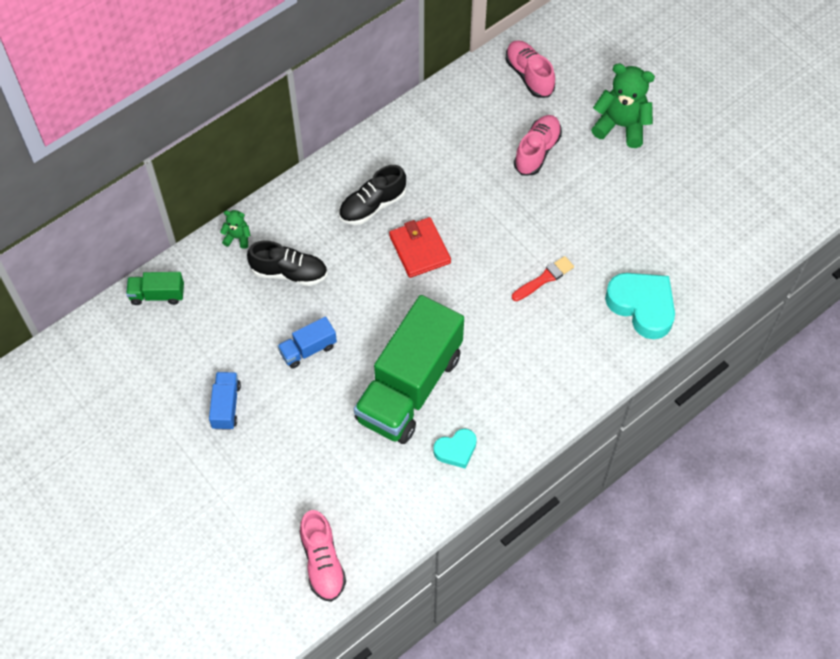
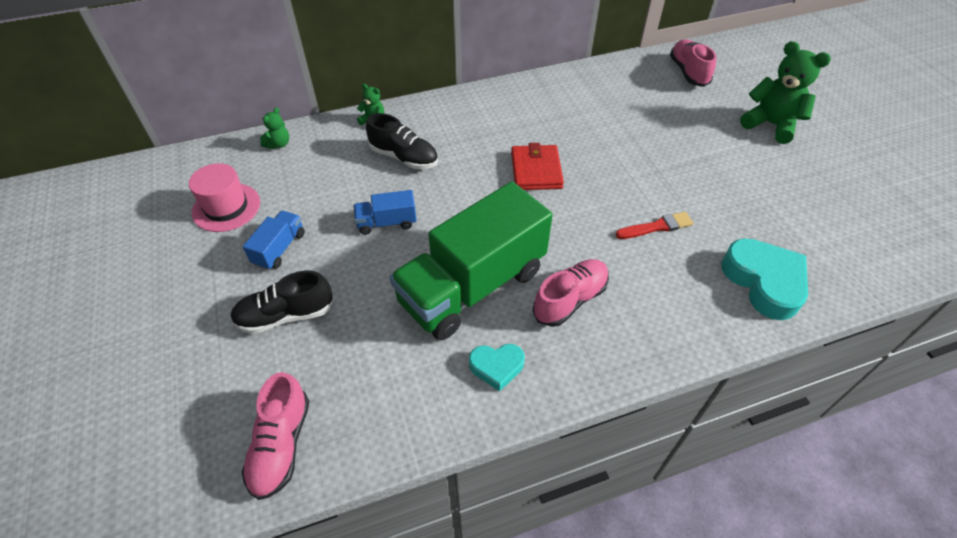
camera: 20 degrees right, 10 degrees down
(151, 381) = (226, 207): none -> pink hat
(157, 295) = (278, 144): green truck -> green teddy bear
(372, 205) = (506, 127): black shoe -> black shoe (286, 315)
(537, 151) = (680, 125): pink shoe -> pink shoe (570, 300)

